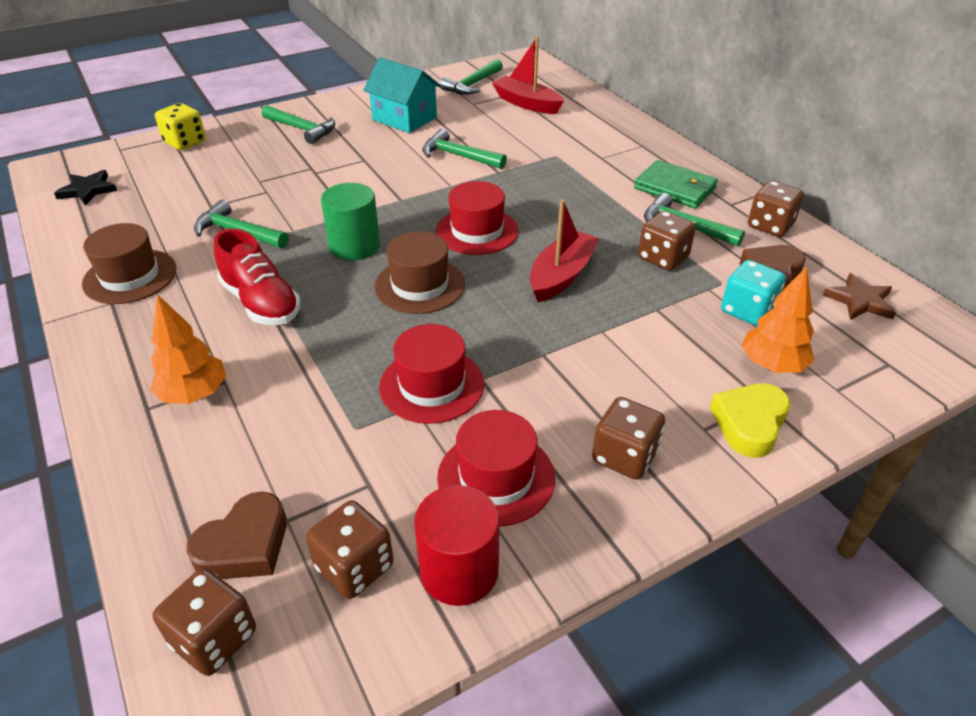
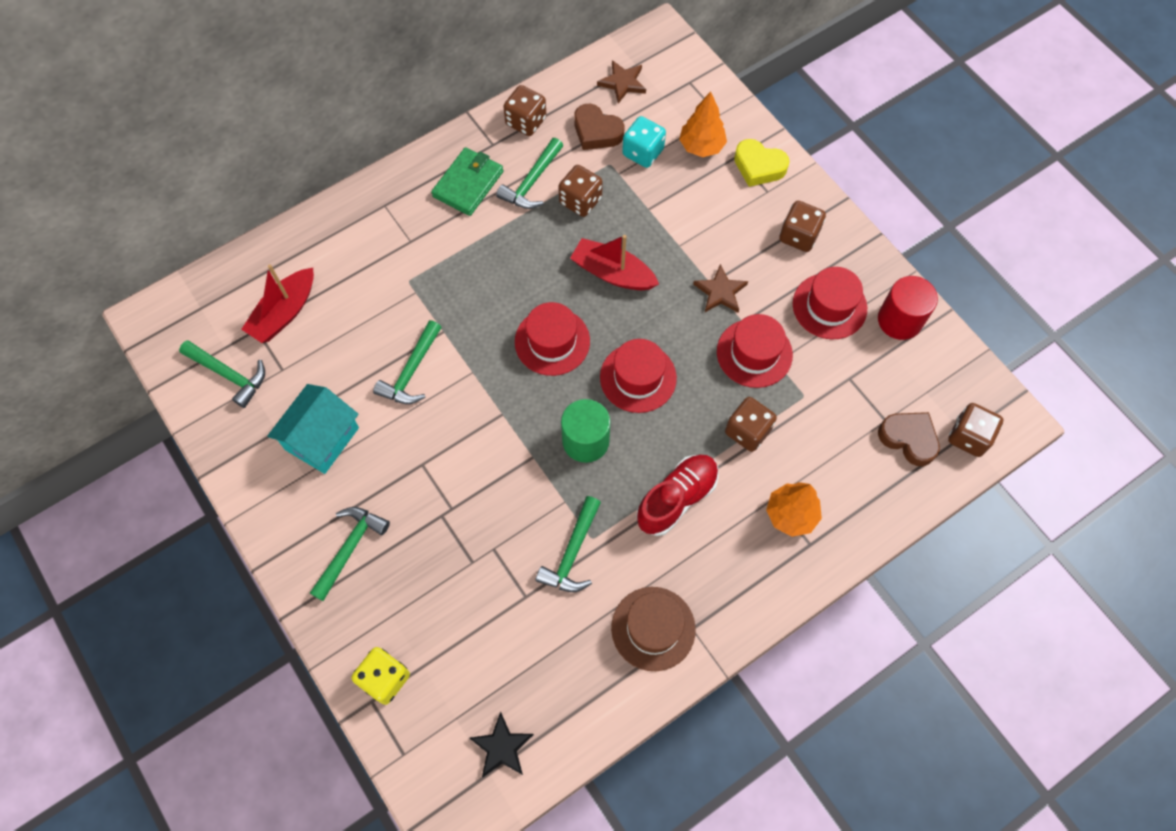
camera: 95 degrees left, 25 degrees up
(354, 567) = (909, 375): brown dice -> brown dice (747, 431)
(420, 285) = (638, 377): brown hat -> red hat
(529, 362) = (720, 292): none -> brown star

